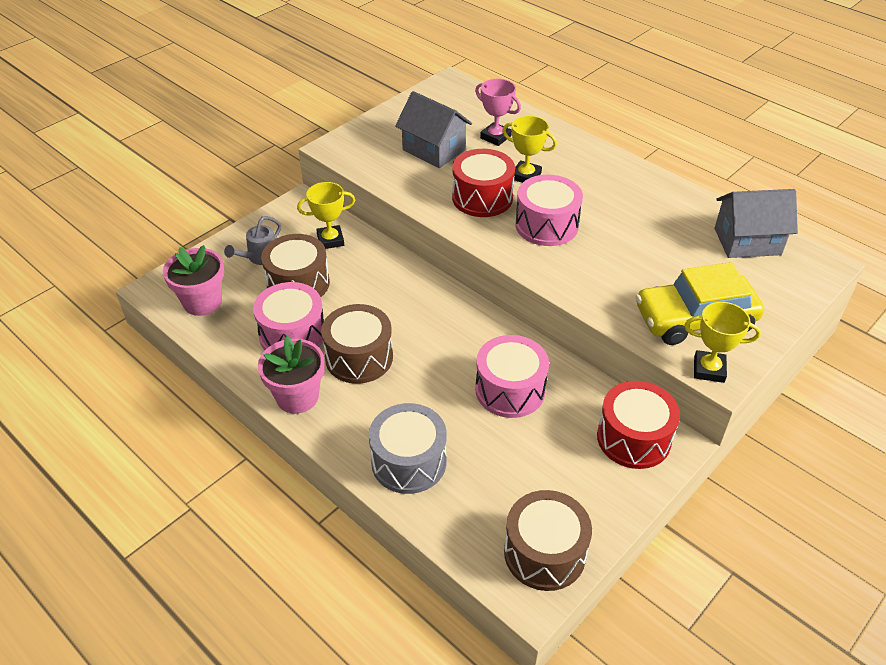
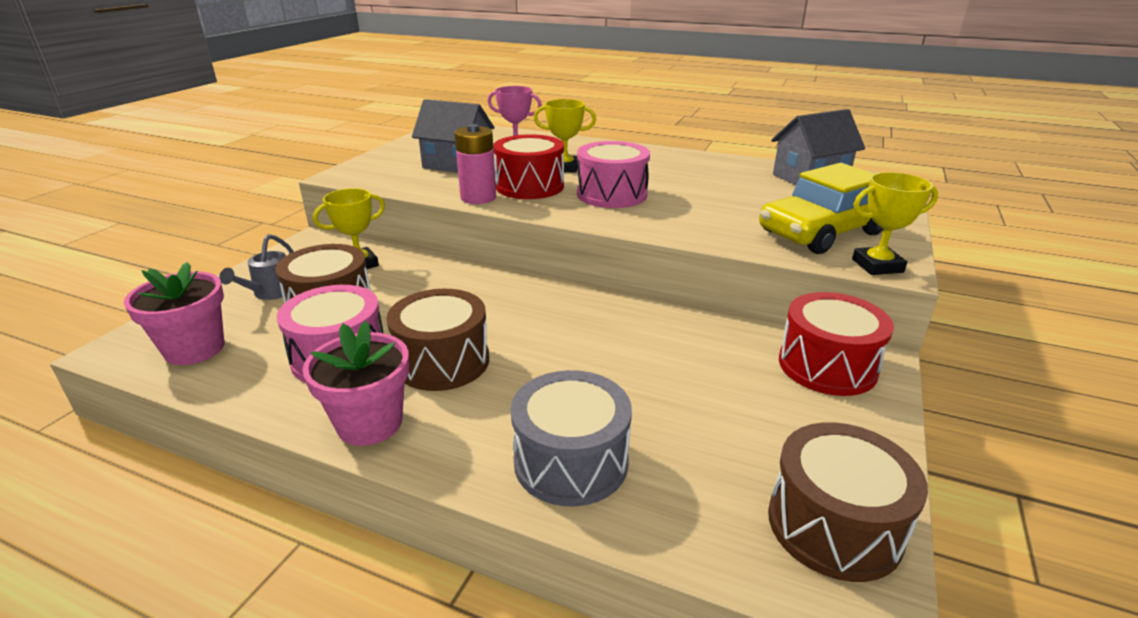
camera: 20 degrees left, 15 degrees down
(432, 205) = (478, 198): none -> pink battery
(510, 390) = (652, 352): pink drum -> none

